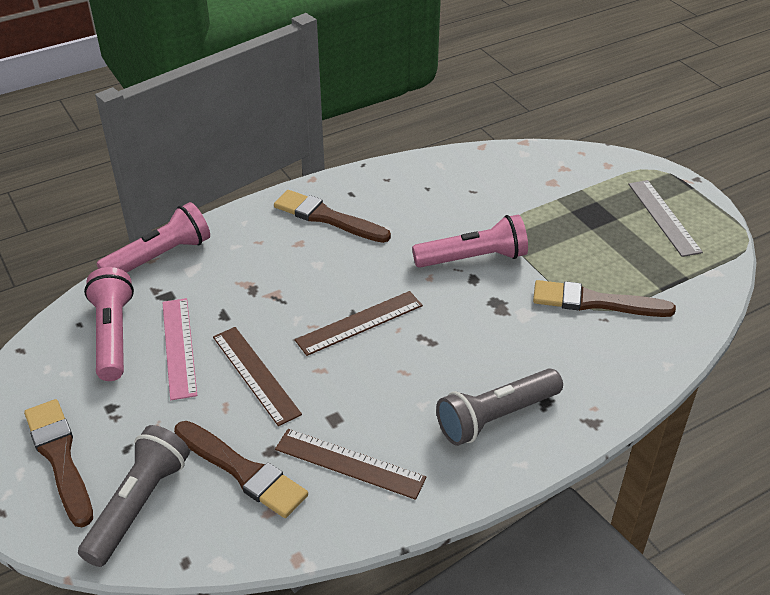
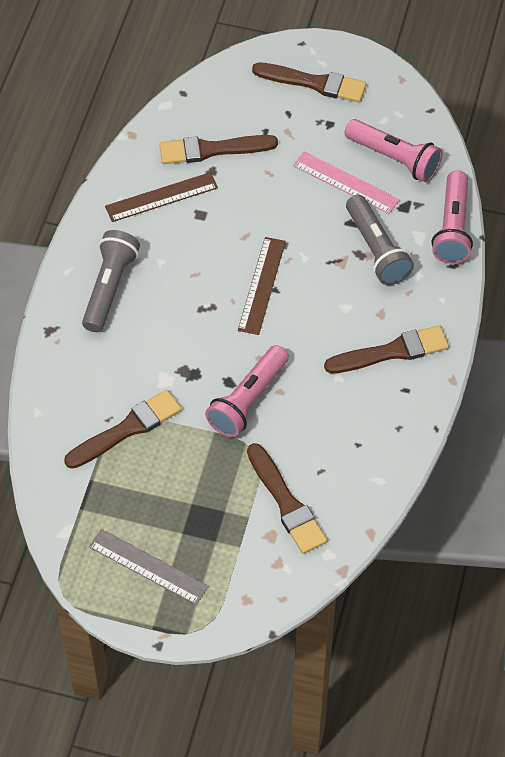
camera: 135 degrees right, 15 degrees up
(138, 505) = (241, 96): grey flashlight -> grey flashlight (376, 250)
(255, 374) = (278, 203): brown ruler -> none
(519, 190) = (286, 503): none -> brown brush

